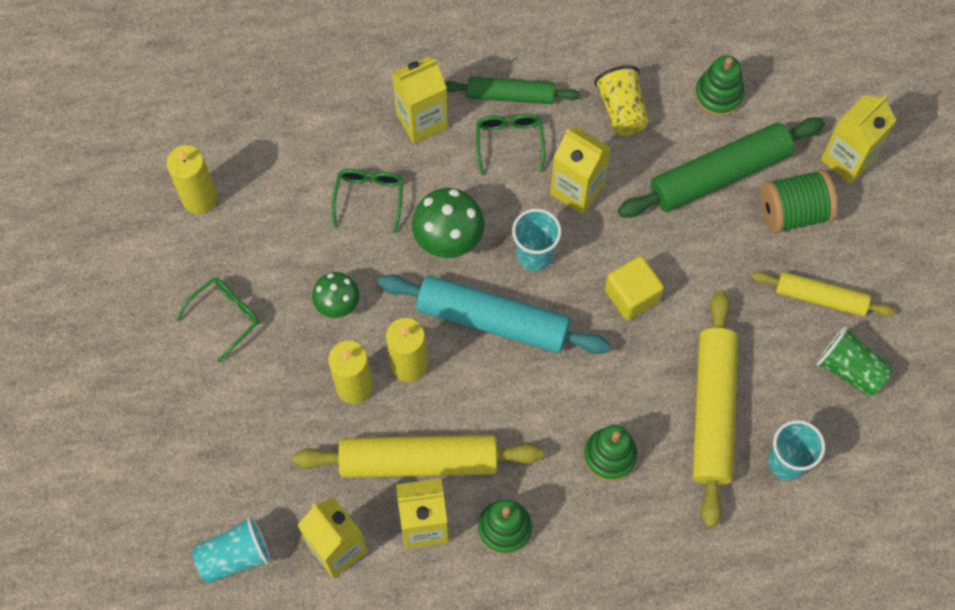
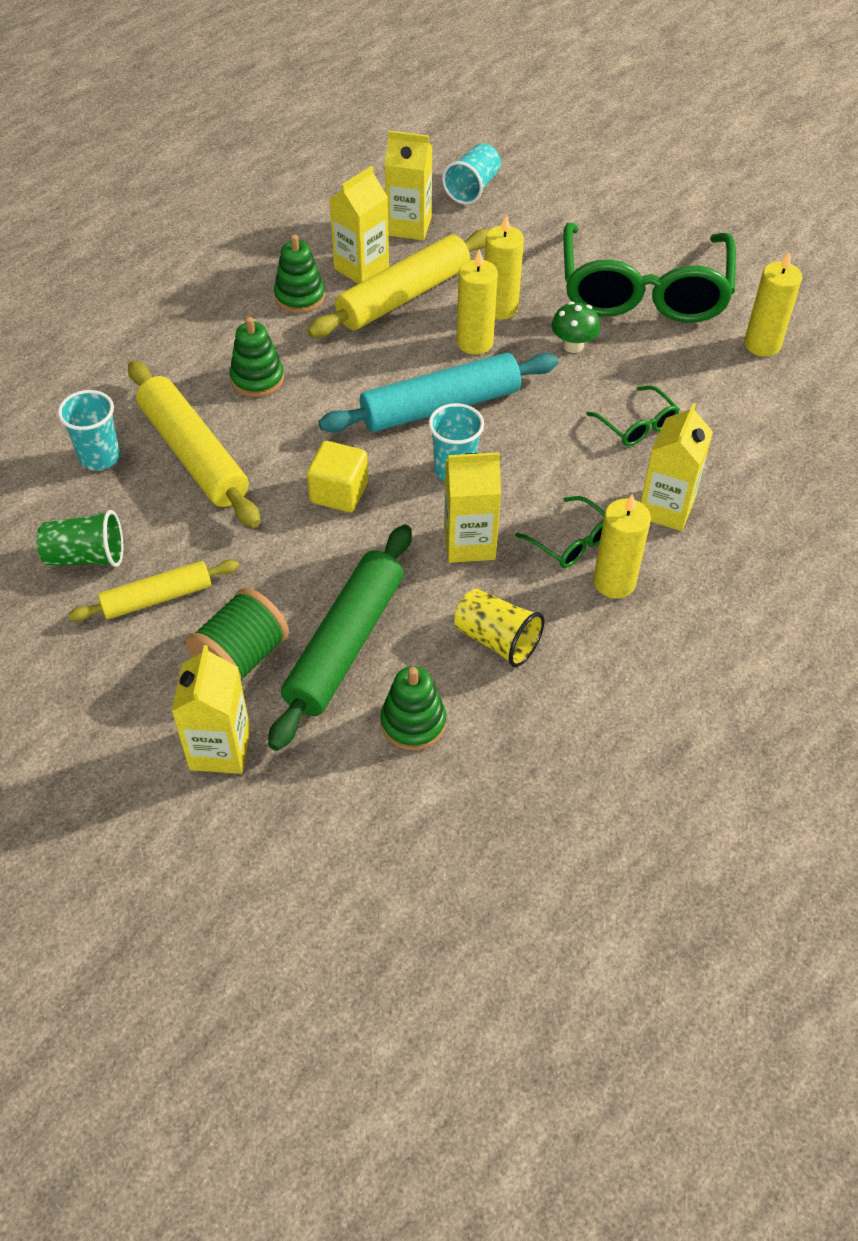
camera: 140 degrees right, 15 degrees down
(226, 316) = (643, 292): green glasses -> green glasses, size x2.44
(448, 239) = (538, 437): green mushroom -> none
(511, 95) = (614, 582): green rolling pin -> yellow candle

